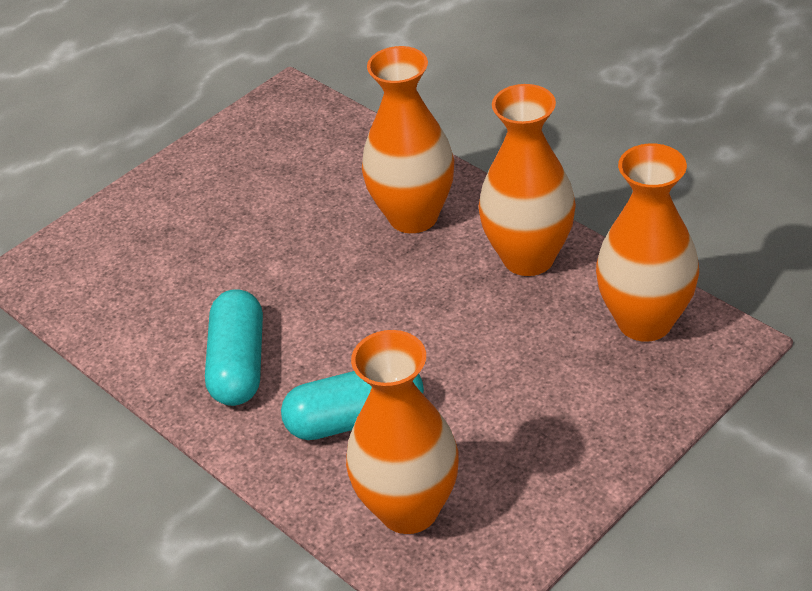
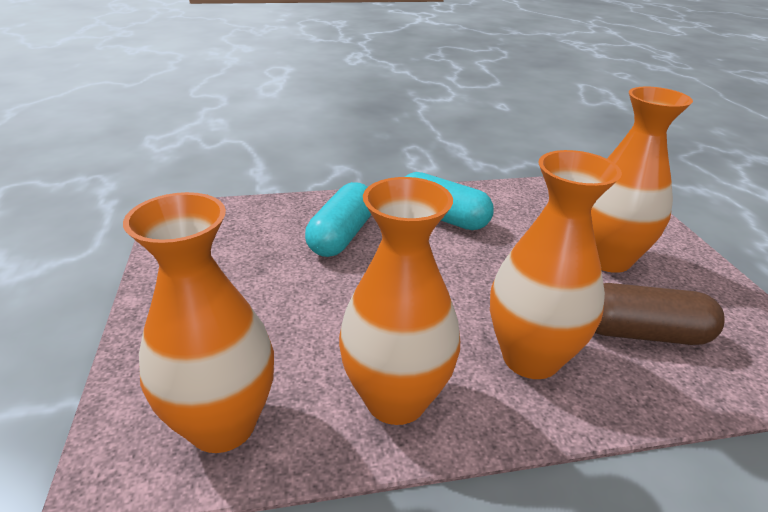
camera: 120 degrees right, 10 degrees down
(322, 175) = (641, 333): none -> brown capsule
(409, 509) = (252, 224): orange vase -> orange vase (607, 259)

